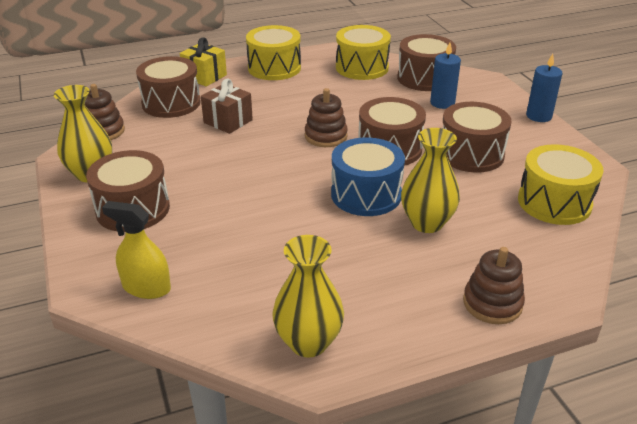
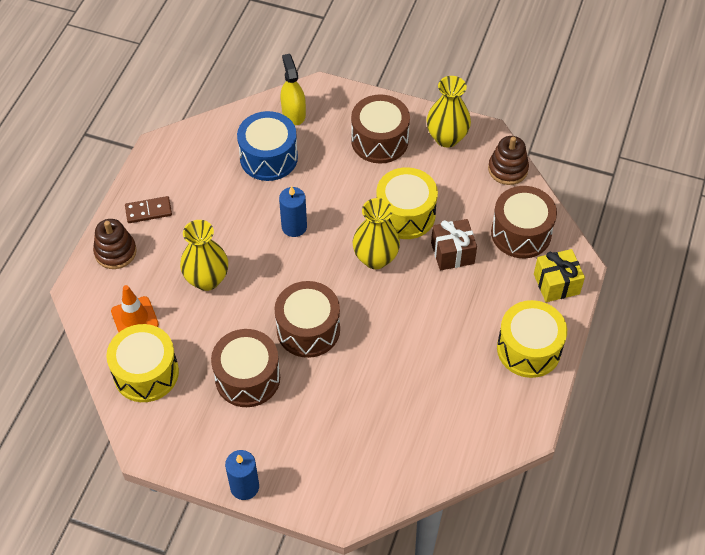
camera: 130 degrees right, 20 degrees up
(146, 287) = (293, 113): yellow spray bottle -> yellow spray bottle turned 75 degrees counterclockwise
(308, 342) = (181, 154): yellow vase -> yellow vase (375, 258)
(326, 136) = (367, 301): brown stacking toy -> none
(362, 67) = (465, 423): yellow drum -> yellow drum (405, 214)
(366, 194) = (269, 270): blue drum -> blue drum (269, 157)
(414, 314) = (148, 211): none -> brown domino
(424, 78) = (395, 459): brown drum -> none
(442, 103) = (337, 430): blue candle -> blue candle (294, 227)
(527, 241) = (134, 318): none -> orange traffic cone

